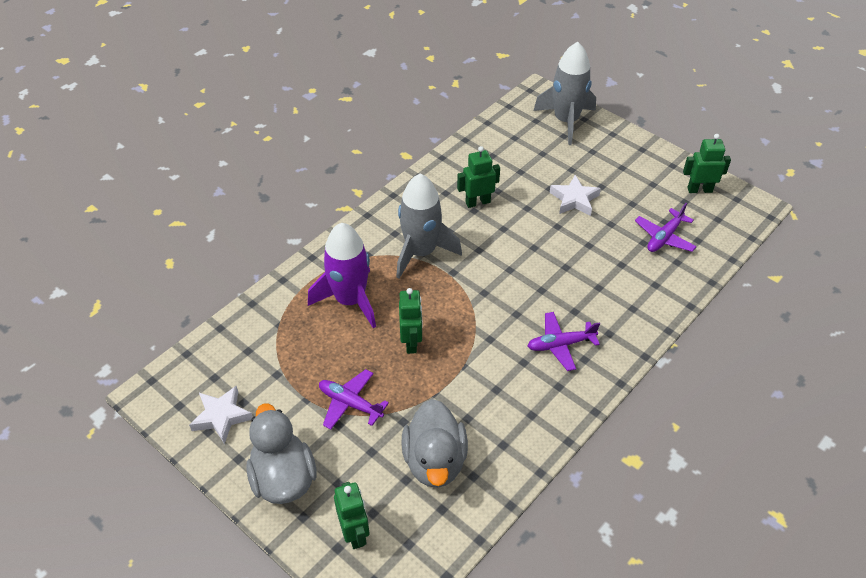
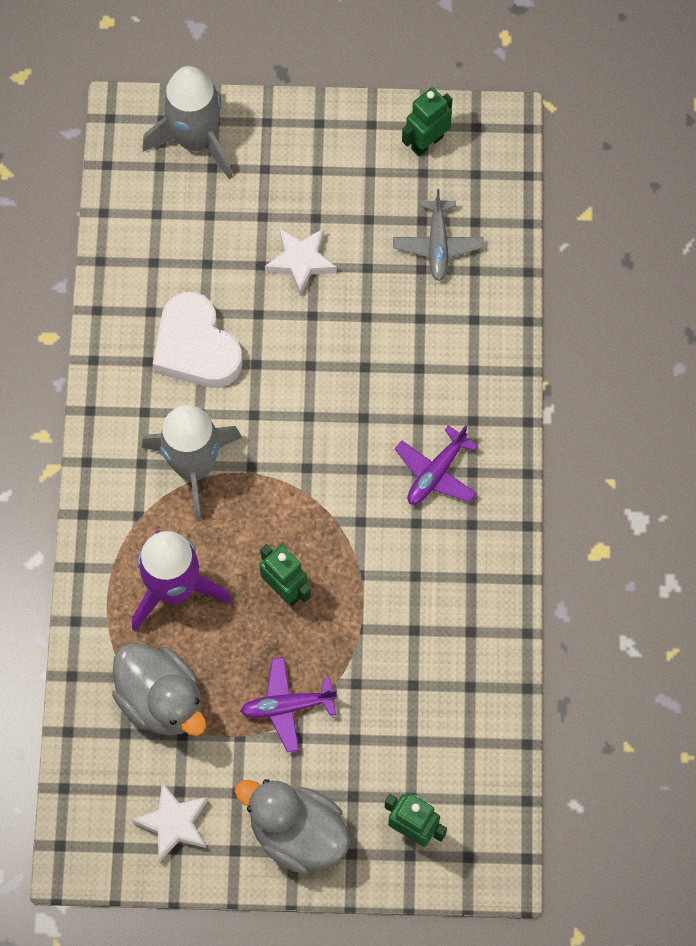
camera: 40 degrees left, 20 degrees up
(435, 461) = (422, 700): grey duck -> grey duck (161, 700)
(477, 202) = (196, 347): green robot -> white heart
(664, 237) = (437, 245): purple plane -> grey plane

